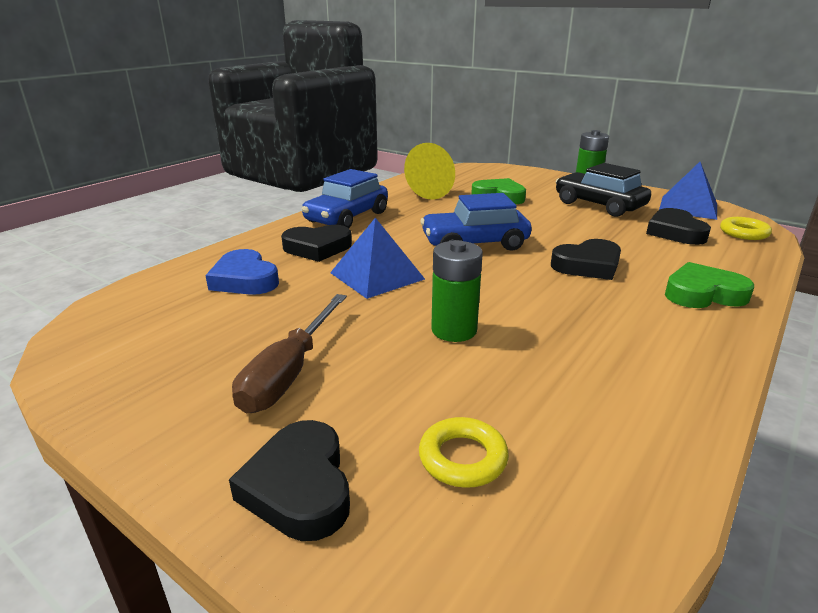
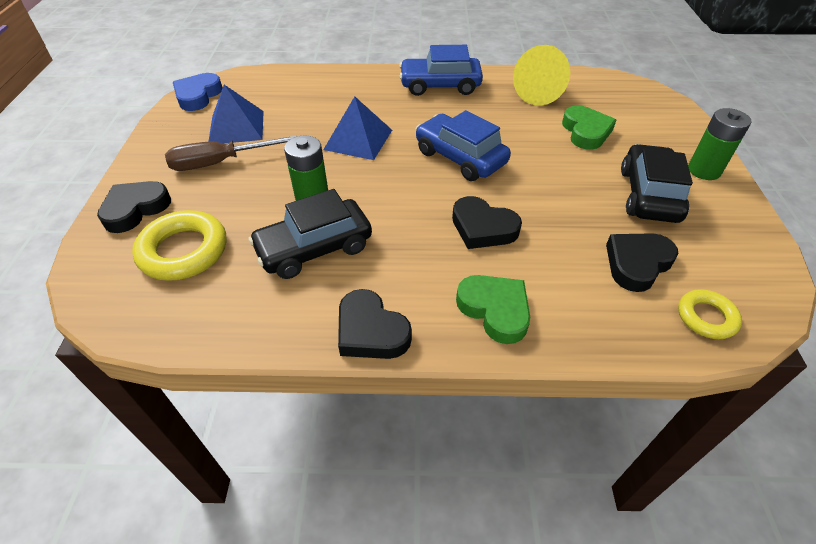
camera: 55 degrees right, 20 degrees up
(244, 279) = (305, 98): blue heart -> blue heart (198, 96)
(317, 248) = (375, 99): black heart -> black heart (370, 331)
(462, 458) = (184, 251): yellow ring -> yellow ring, size x1.71
(546, 353) = (314, 248): none -> black car
(688, 207) = (737, 258): blue pyramid -> blue pyramid (236, 127)

